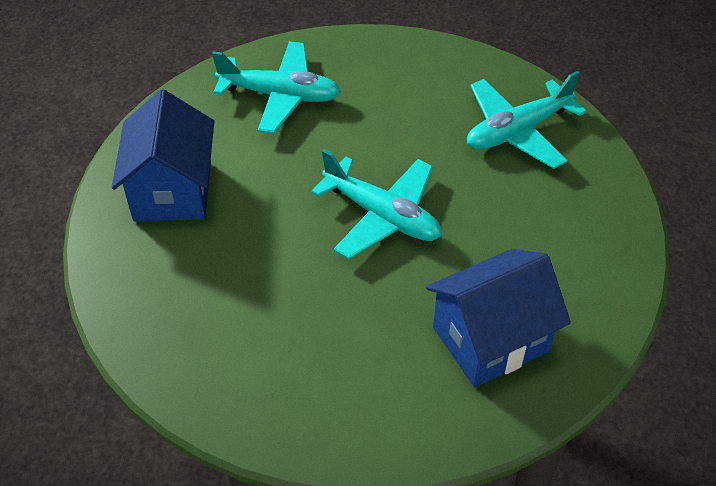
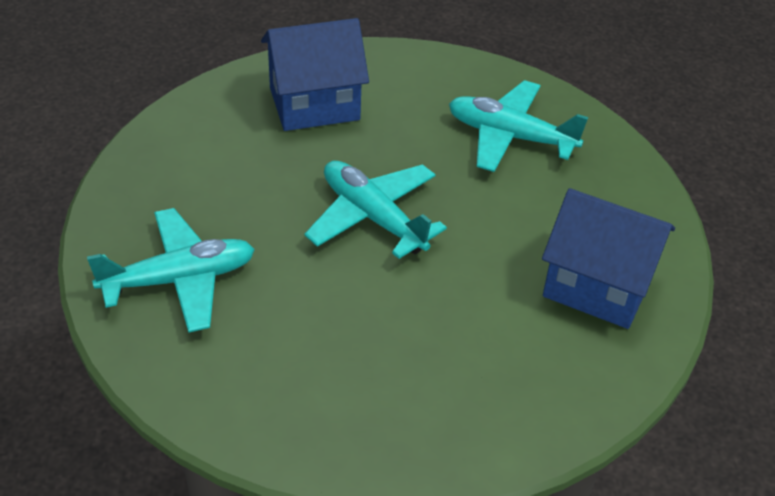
camera: 170 degrees left, 5 degrees down
(172, 191) = (597, 286): blue house -> blue house turned 75 degrees counterclockwise
(280, 95) = (457, 387): turquoise plane -> turquoise plane (510, 136)

